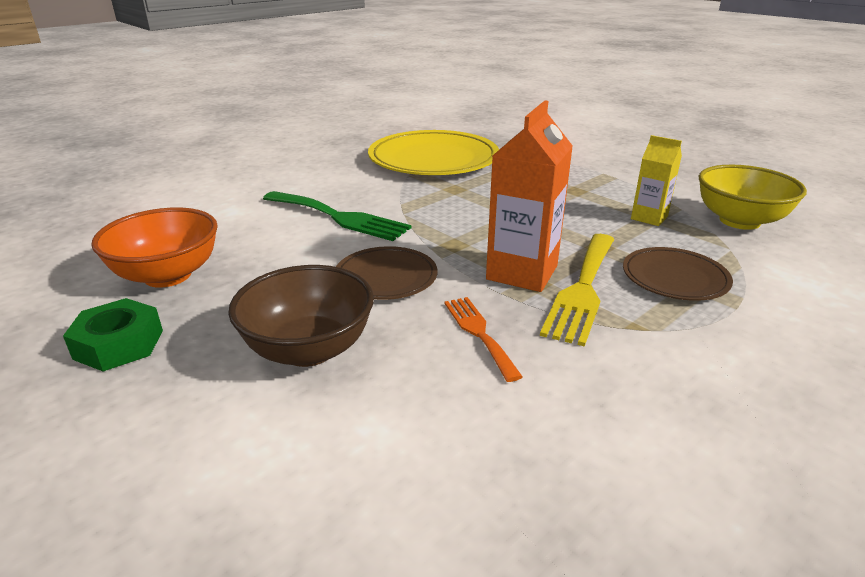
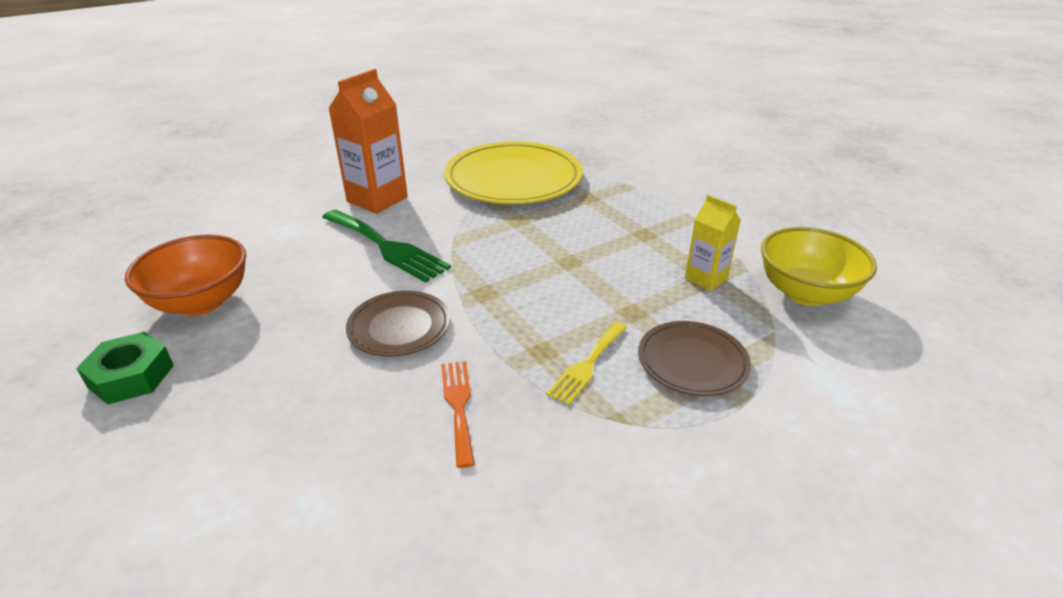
camera: 10 degrees right, 5 degrees up
(309, 349) = (292, 404): brown bowl -> none
(522, 272) = (535, 336): orange carton -> orange carton (377, 199)
(582, 289) = (587, 365): yellow fork -> yellow fork, size x0.60

